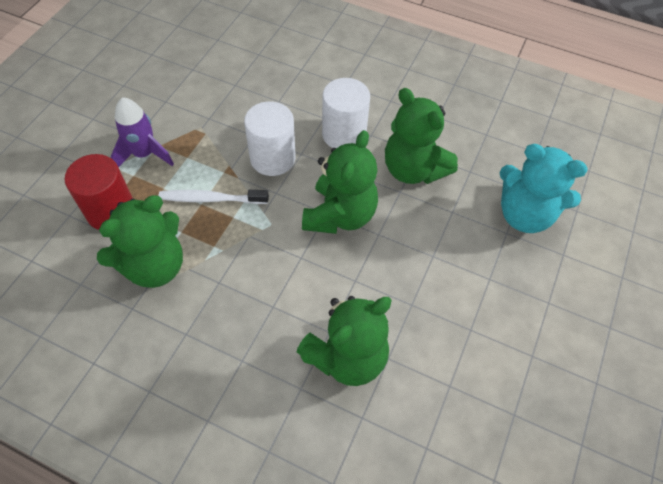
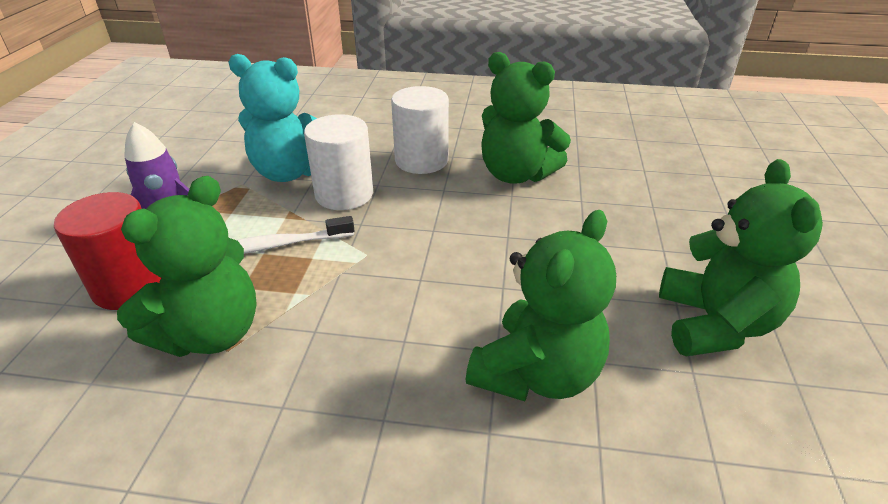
camera: 15 degrees left, 20 degrees down
(340, 215) = (451, 228): green teddy bear -> green teddy bear (714, 324)
(524, 215) = (661, 188): turquoise teddy bear -> turquoise teddy bear (290, 172)

